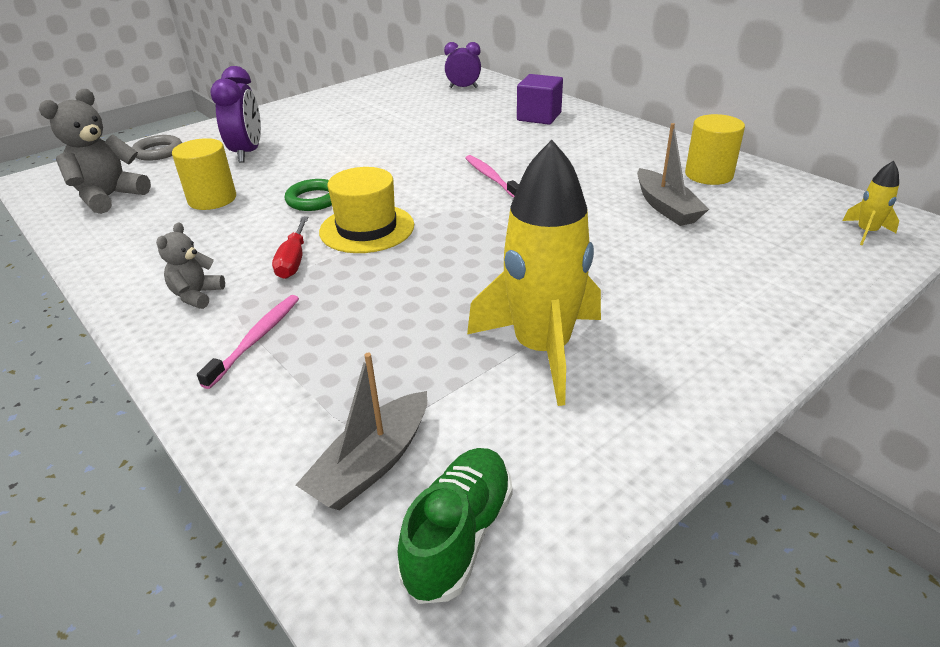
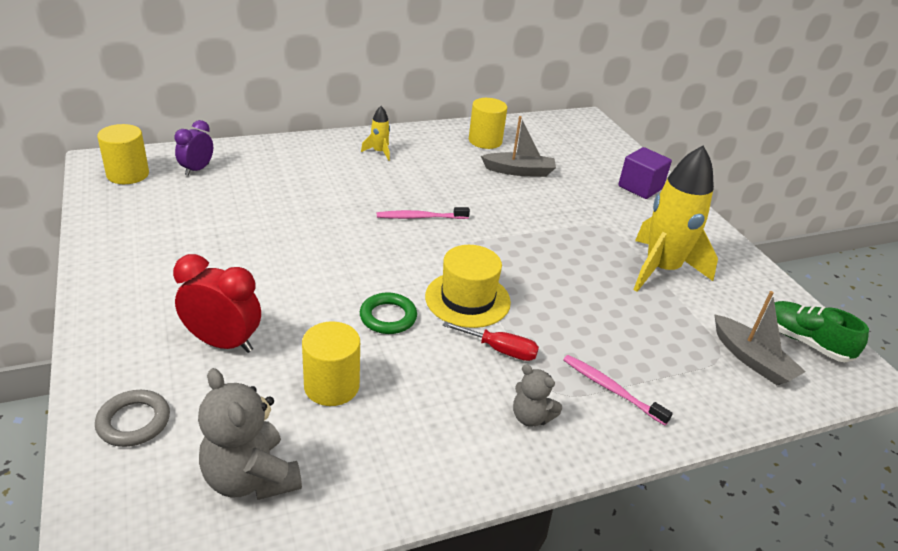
camera: 75 degrees left, 0 degrees up
(247, 153) = (223, 343): purple clock -> red clock
(431, 74) = (128, 174): none -> yellow cylinder
(539, 117) = (319, 159): purple cube -> purple cube (640, 187)
(866, 232) = (585, 132): yellow rocket -> yellow rocket (379, 152)

